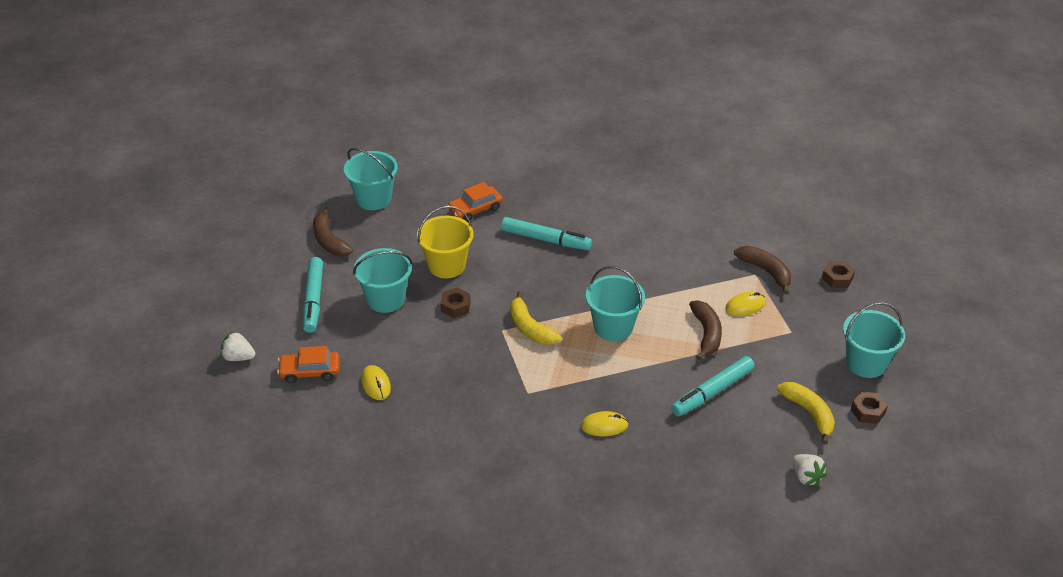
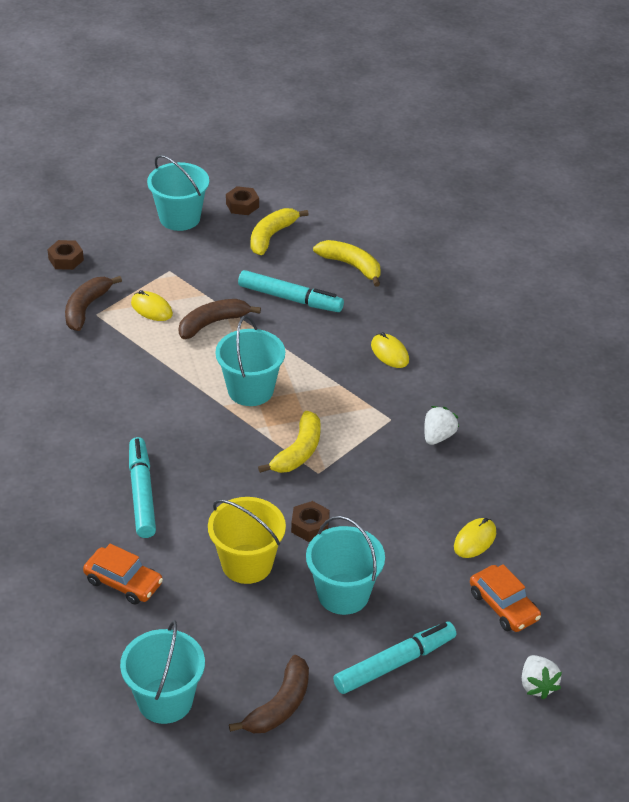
camera: 120 degrees left, 0 degrees up
(736, 451) = (351, 266): none -> yellow banana
(806, 477) = (348, 222): white strawberry -> white strawberry (438, 436)

